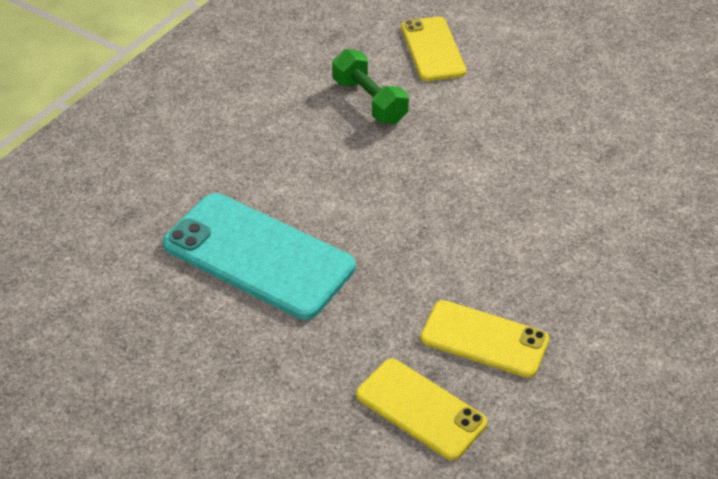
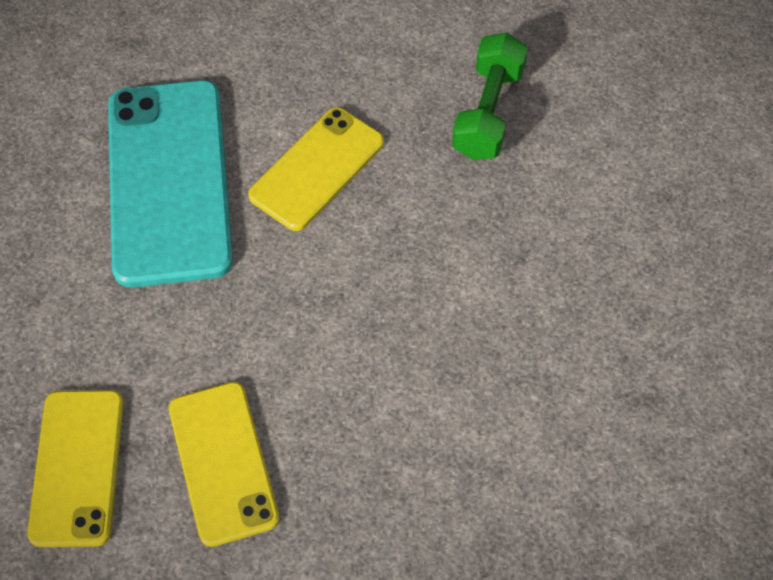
camera: 50 degrees right, 15 degrees up
(433, 49) = (636, 109): yellow phone -> yellow phone (317, 169)

